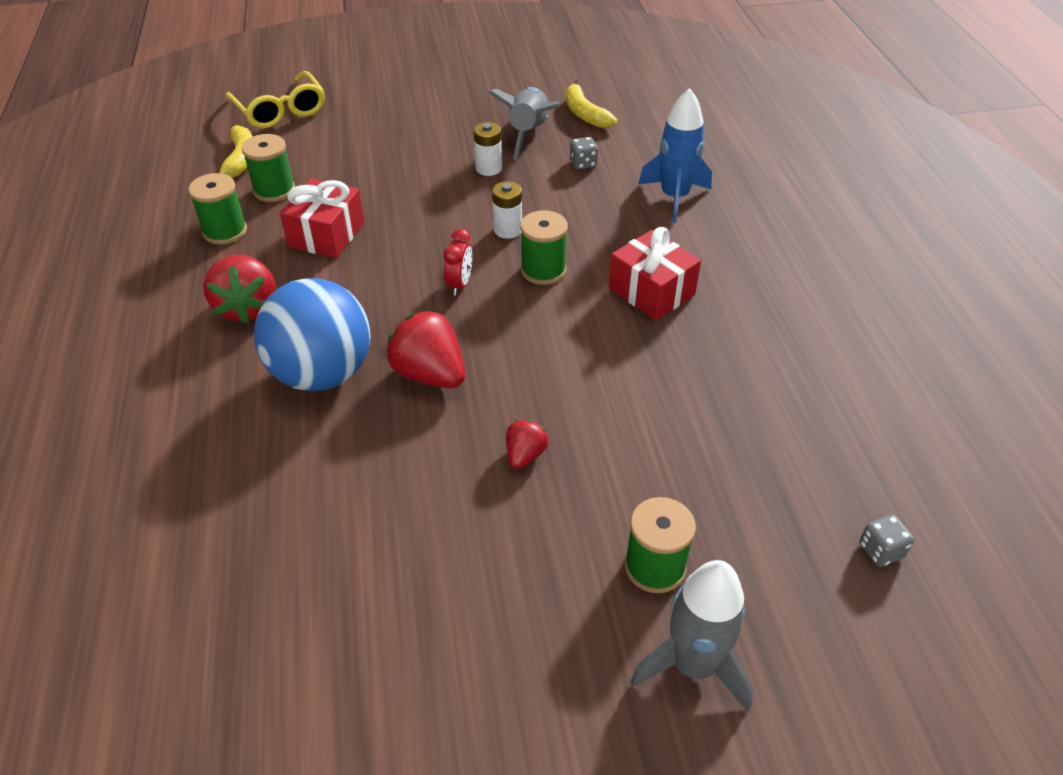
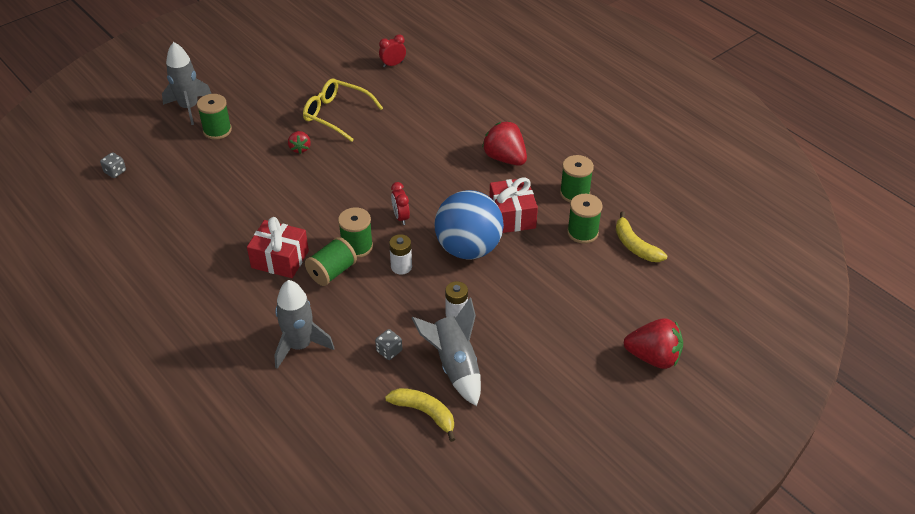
camera: 150 degrees right, 0 degrees up
(212, 585) = (393, 64): none -> red clock
(280, 110) = (669, 303): yellow glasses -> yellow glasses (337, 115)
(322, 374) = (429, 144): blue ball -> blue ball (468, 248)
(430, 374) = (375, 164): red strawberry -> red strawberry (653, 357)
(594, 253) = (332, 272): none -> green spool
(674, 197) = (300, 345): blue rocket -> grey rocket

